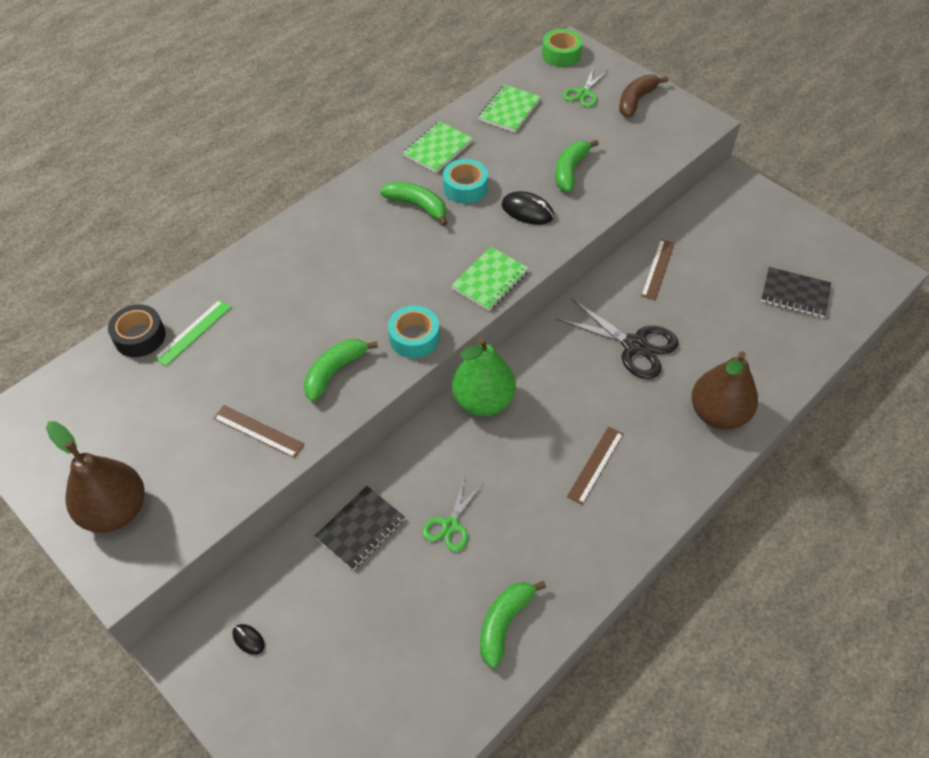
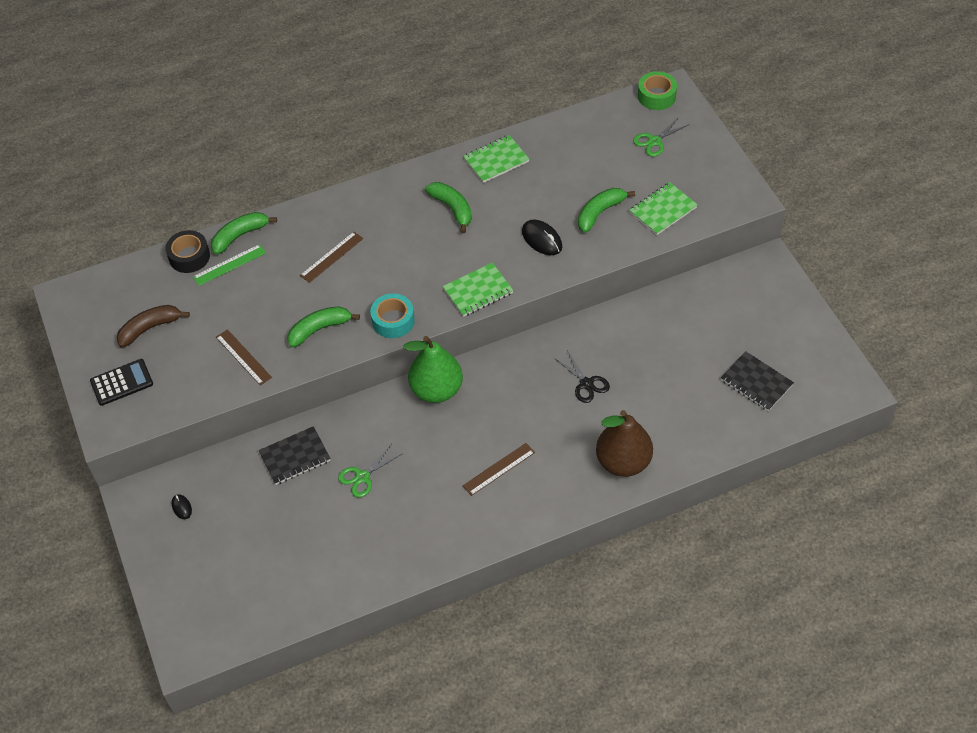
camera: 25 degrees right, 0 degrees up
(115, 510) = (122, 383): brown pear -> black calculator
(465, 187) = (500, 203): turquoise tape -> none
(504, 623) = (365, 560): green banana -> green banana (240, 236)
(509, 110) = (578, 140): green notebook -> green notebook (662, 210)
(634, 346) = (586, 384): black scissors -> black scissors, size x0.60
(636, 100) = (699, 161): brown banana -> brown banana (150, 328)
(657, 269) = (646, 323): brown ruler -> brown ruler (331, 257)

